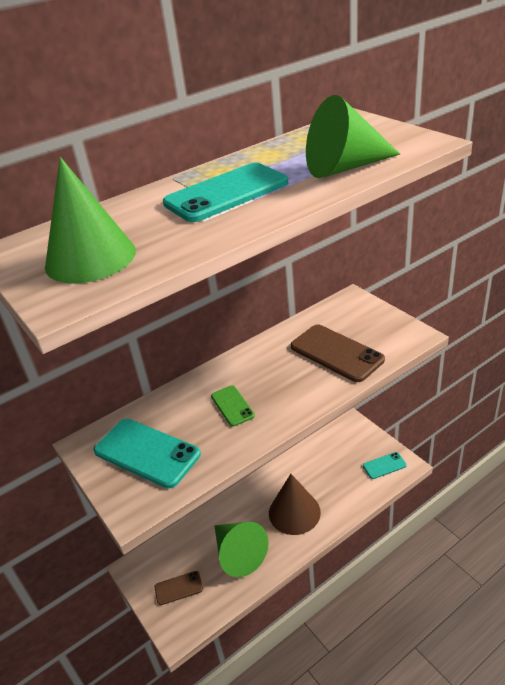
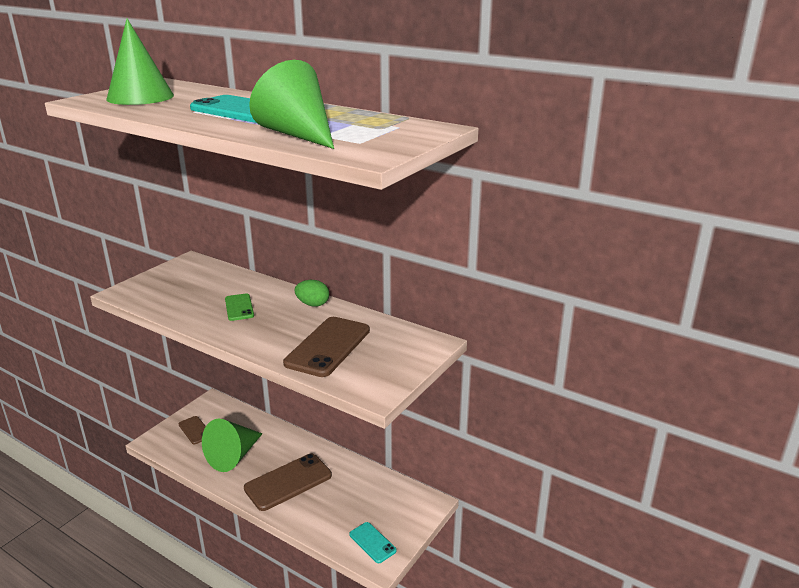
camera: 65 degrees right, 10 degrees down
(146, 453) = (180, 284): turquoise phone -> none
(232, 406) = (239, 307): green phone -> green phone turned 60 degrees counterclockwise
(253, 355) = (313, 304): none -> green egg
(294, 512) = (288, 482): brown cone -> brown phone

